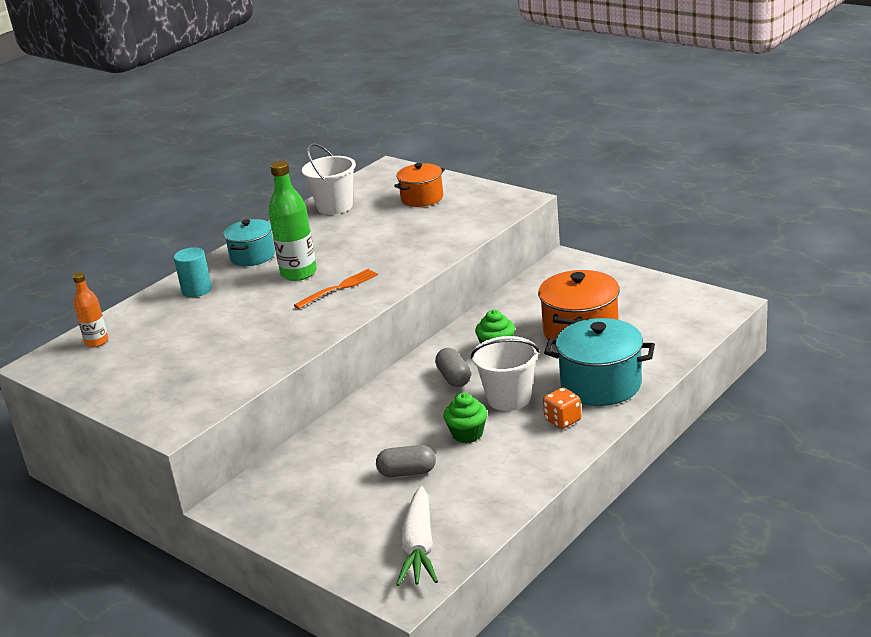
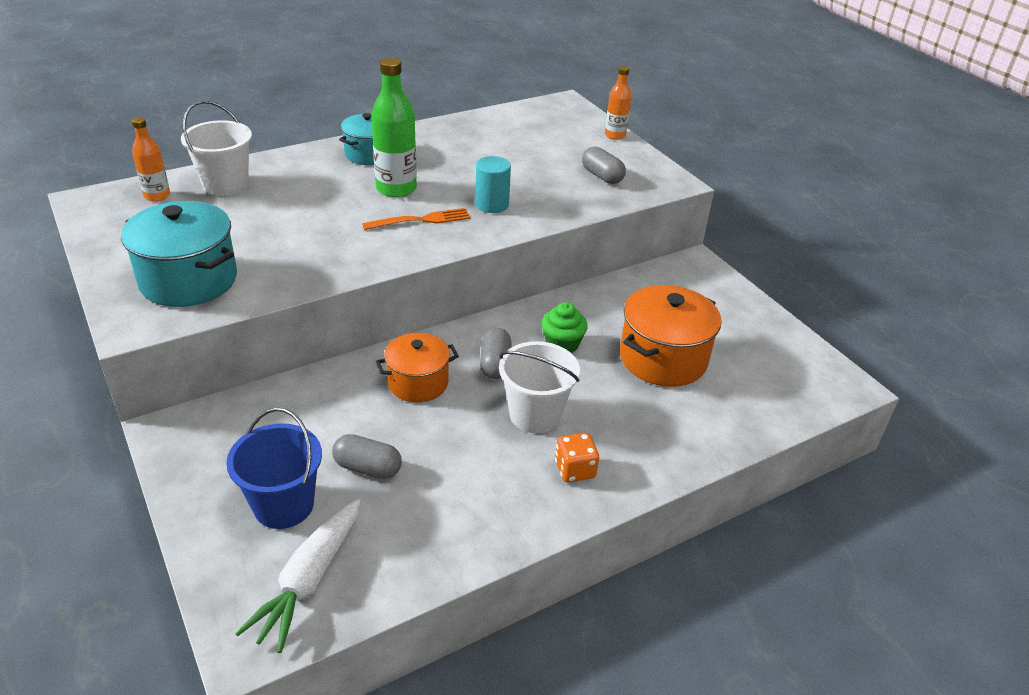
camera: 15 degrees right, 10 degrees up
(197, 290) = (290, 172): turquoise cylinder -> turquoise cylinder (492, 204)
(335, 206) = (485, 127): white bucket -> white bucket (225, 184)
(362, 515) = (284, 505): none -> blue bucket
(422, 198) = (575, 147): orange pot -> orange pot (418, 383)
(449, 180) = (615, 135): none -> orange bottle
(461, 213) = (602, 176): none -> grey capsule
(467, 434) = (462, 443): green cupcake -> none
(601, 385) = (645, 438): turquoise pot -> turquoise pot (188, 280)

